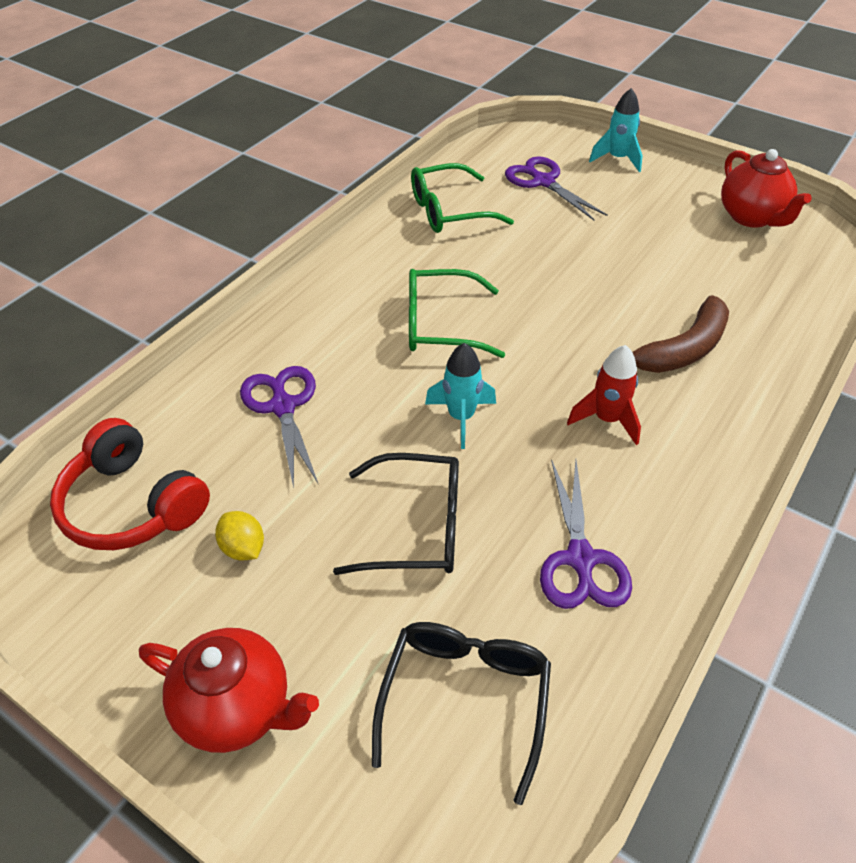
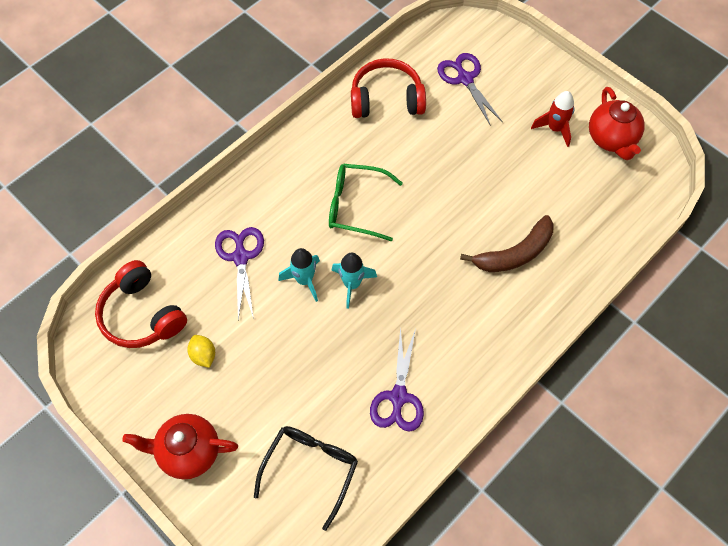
camera: 10 degrees right, 15 degrees up
(237, 708) = (188, 452): red teapot -> red teapot turned 150 degrees clockwise
(417, 527) = (307, 359): black glasses -> none
(449, 211) = (386, 99): green glasses -> red headphones
(607, 419) = (445, 301): red rocket -> red rocket (555, 129)
(617, 159) = (530, 62): turquoise rocket -> turquoise rocket (304, 280)

